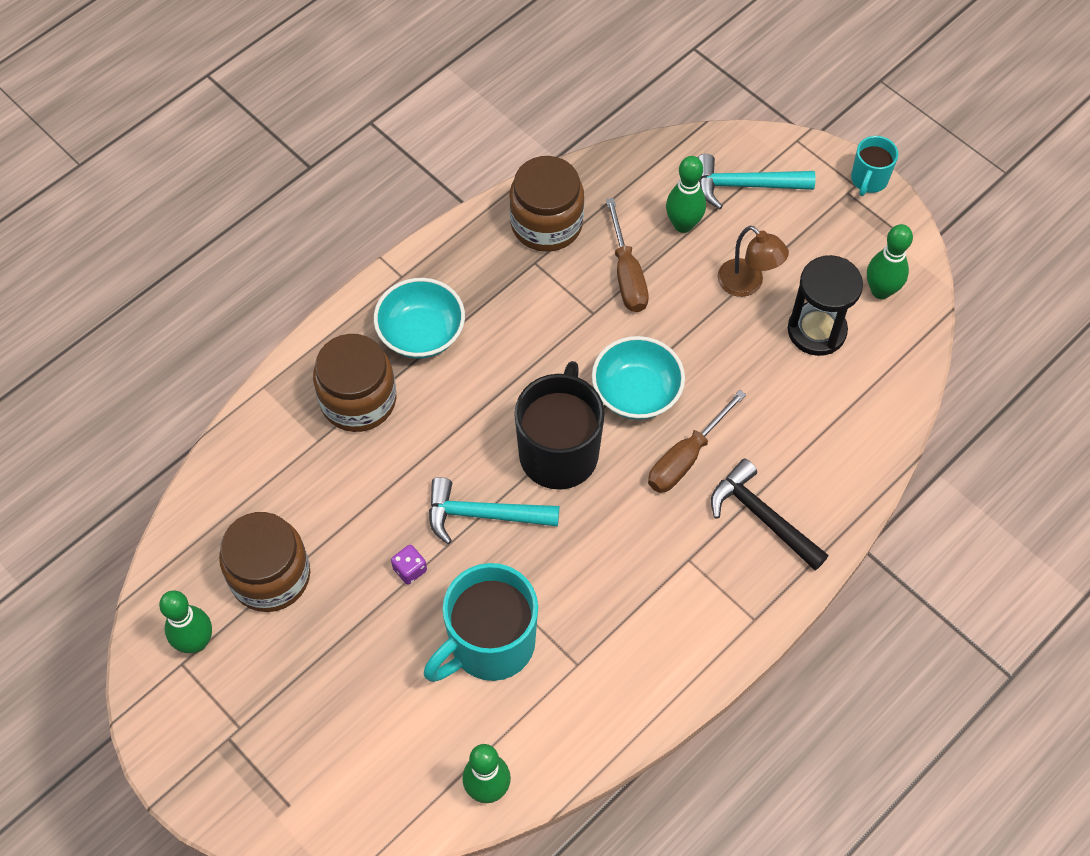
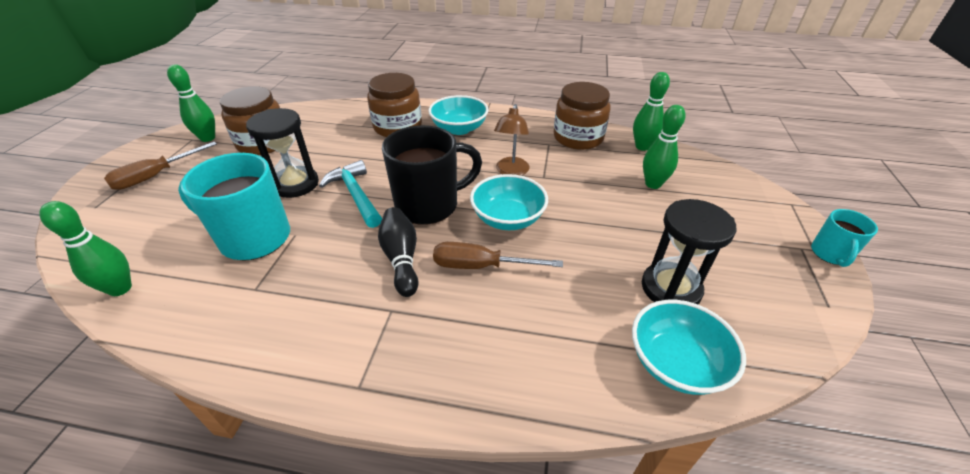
camera: 55 degrees right, 20 degrees down
(410, 569) = (295, 184): purple dice -> black hourglass
(626, 519) = (401, 259): none -> black bowling pin
(627, 274) = (587, 178): brown screwdriver -> brown screwdriver (156, 176)
(744, 185) = (720, 196): turquoise hammer -> none
(747, 284) = (654, 232): brown lamp -> brown lamp (511, 171)
(762, 517) = (468, 339): black hammer -> none
(868, 180) = (830, 254): turquoise mug -> turquoise mug turned 60 degrees counterclockwise
(880, 291) = (760, 311): green bowling pin -> green bowling pin (642, 147)
(881, 389) = (676, 363): none -> turquoise bowl

